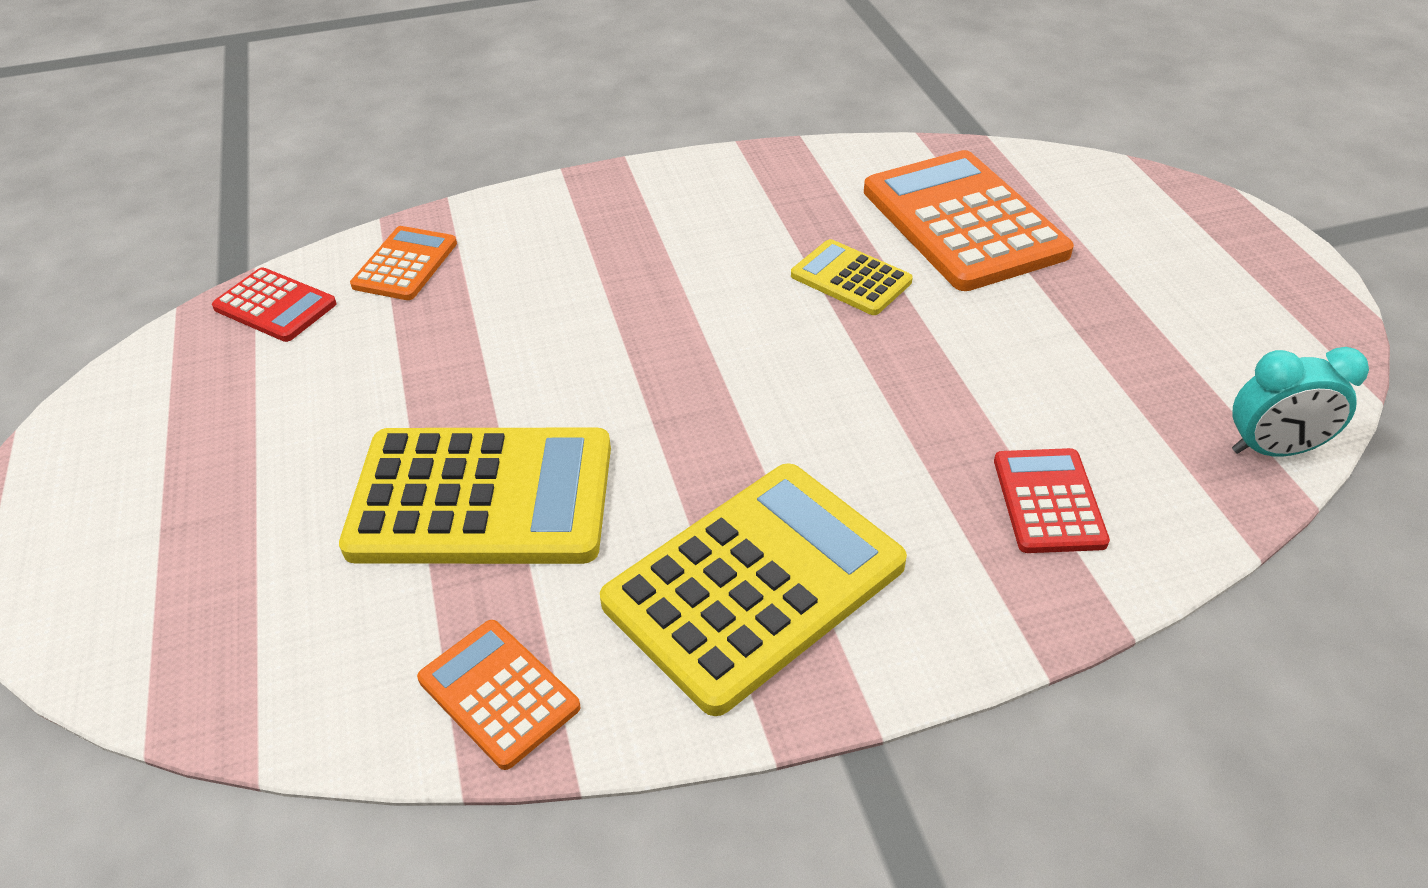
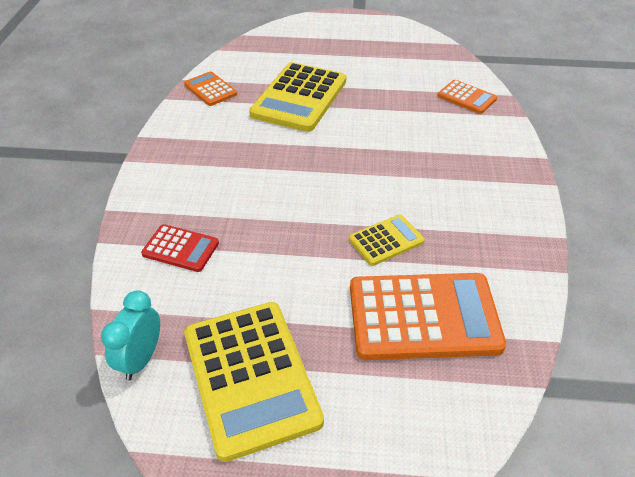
camera: 110 degrees right, 0 degrees up
(275, 306) = (448, 64): red calculator -> none
(499, 693) = (210, 89): orange calculator -> orange calculator turned 105 degrees counterclockwise
(754, 584) = (208, 150): yellow calculator -> yellow calculator (251, 377)

